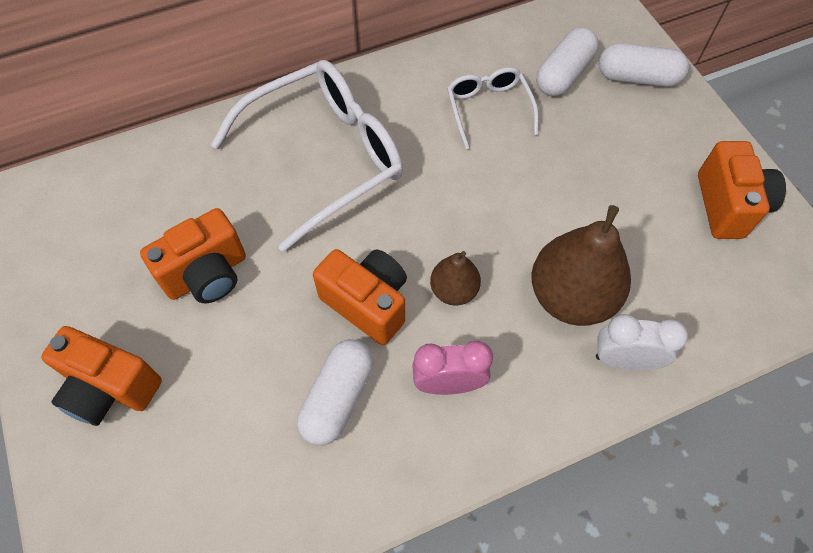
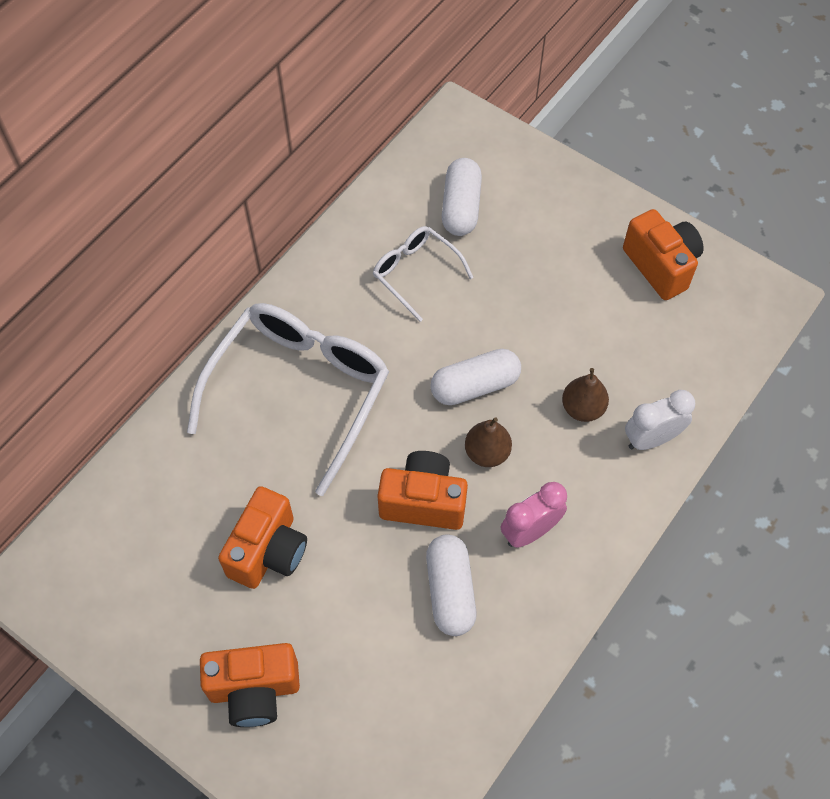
camera: 30 degrees left, 0 degrees up
(571, 296) = (582, 408): brown pear -> brown pear, size x0.54
(637, 78) = (526, 180): white capsule -> white capsule (475, 386)

